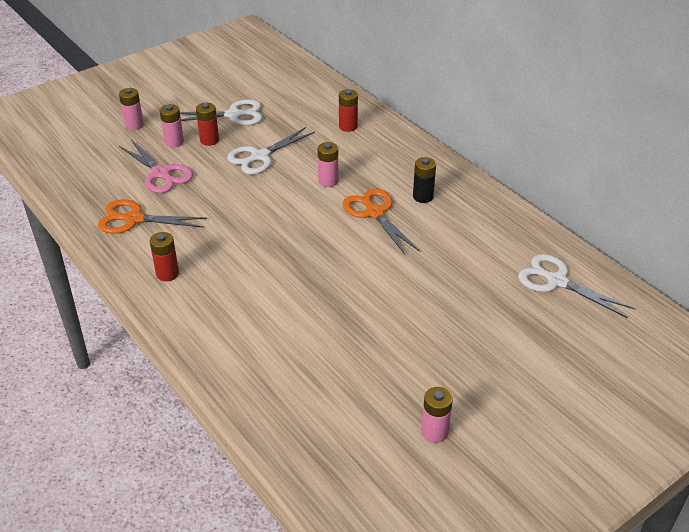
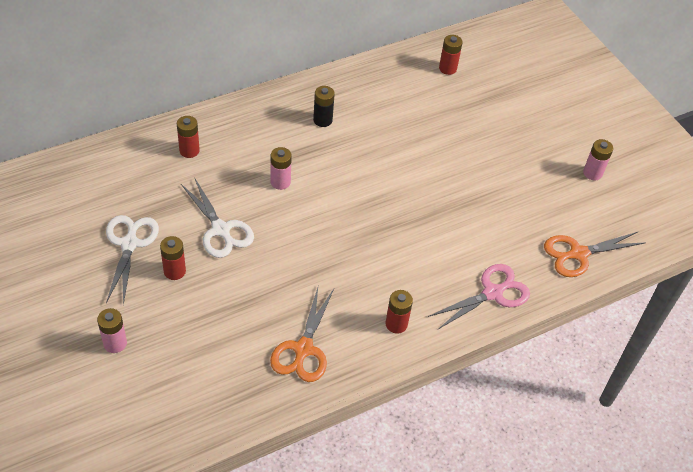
camera: 85 degrees left, 10 degrees up
(161, 173) = (226, 321): pink scissors -> pink scissors (492, 293)
(174, 142) = (167, 305): pink battery -> none
(375, 213) = (338, 157): orange scissors -> orange scissors (578, 254)
(557, 281) = (447, 68): white scissors -> red battery

